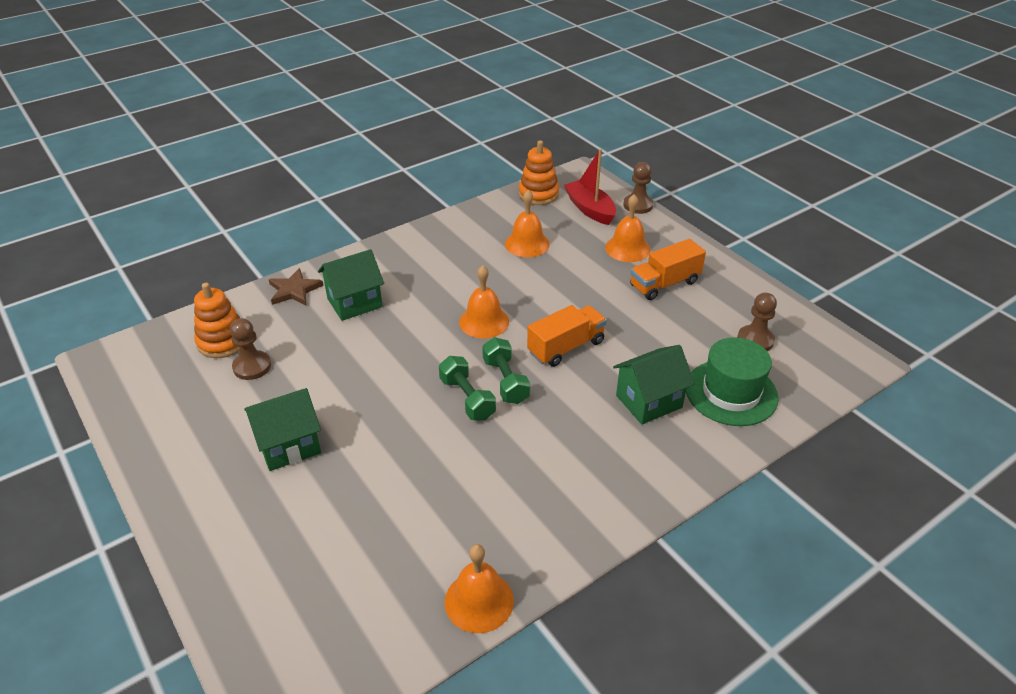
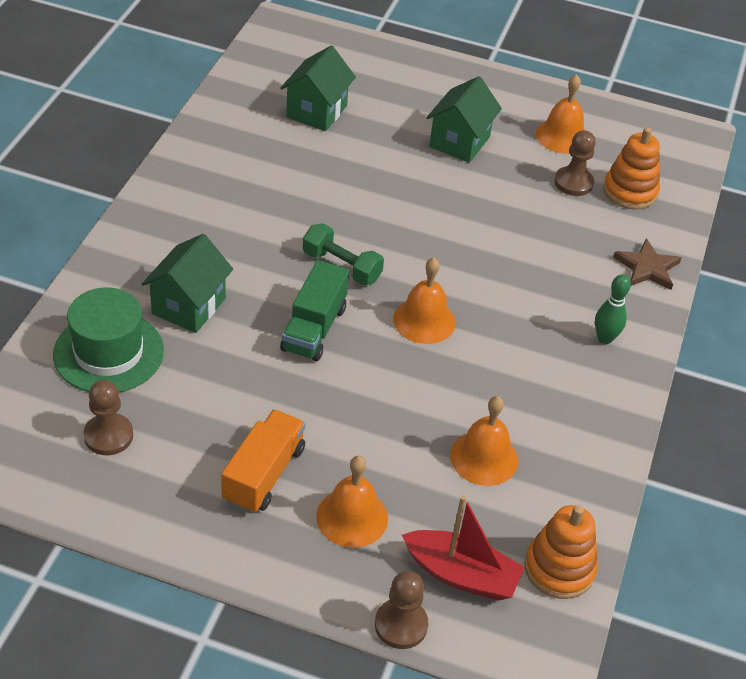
camera: 140 degrees right, 5 degrees up
(354, 303) = (573, 281): green house -> green house (316, 111)
(382, 266) = (605, 338): none -> green bowling pin
(467, 398) = (360, 235): green dumbbell -> none
(479, 601) = (219, 111): orange bell -> orange bell (562, 136)
(566, 347) = (314, 329): orange truck -> green truck

